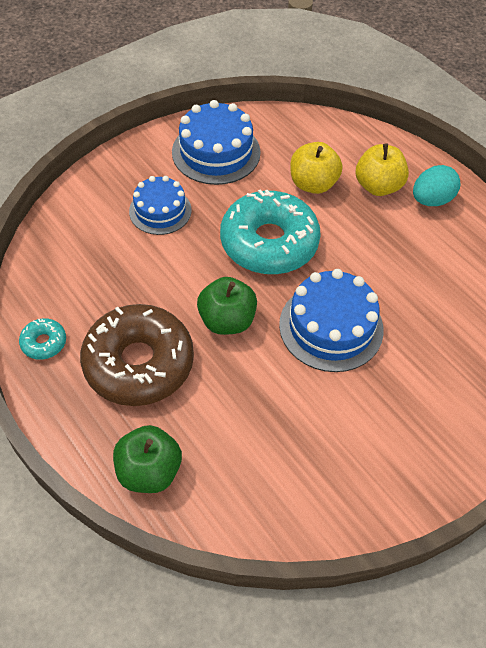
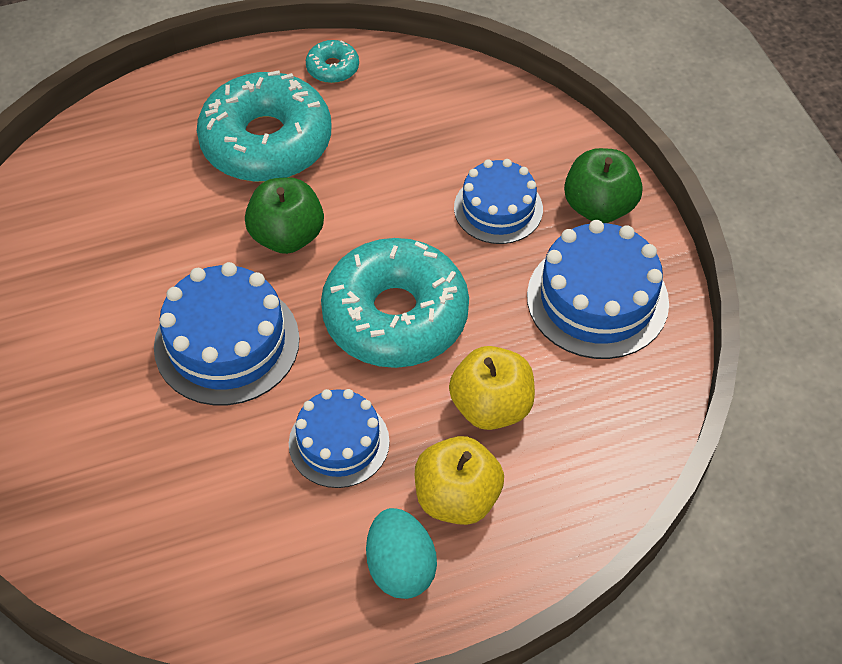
camera: 110 degrees right, 0 degrees up
(139, 363) = (266, 142): brown donut -> turquoise donut
(149, 471) = (132, 126): green apple -> green apple (599, 207)
(372, 246) = (339, 442): none -> blue cake

